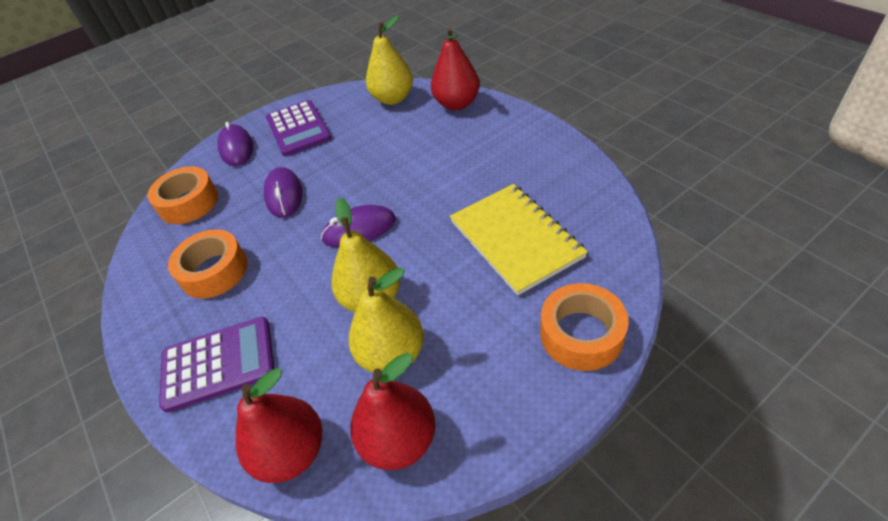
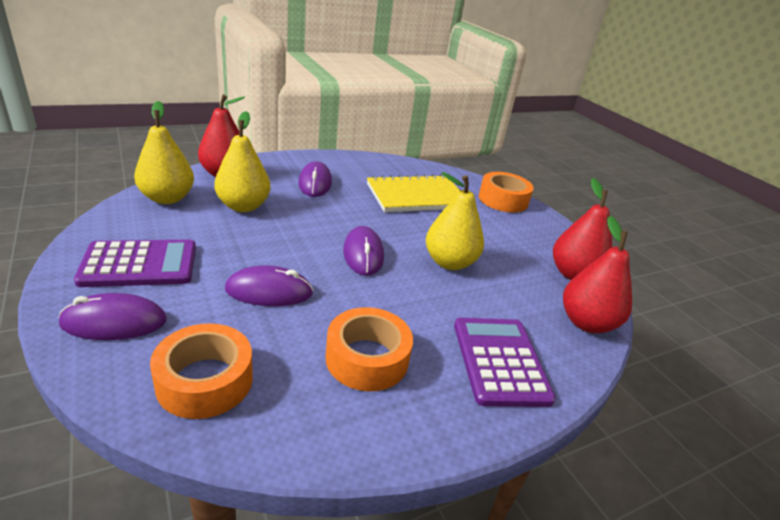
camera: 90 degrees left, 15 degrees down
(392, 354) = (506, 264): yellow pear -> yellow pear (243, 206)
(484, 156) = (315, 183): none -> purple mouse

